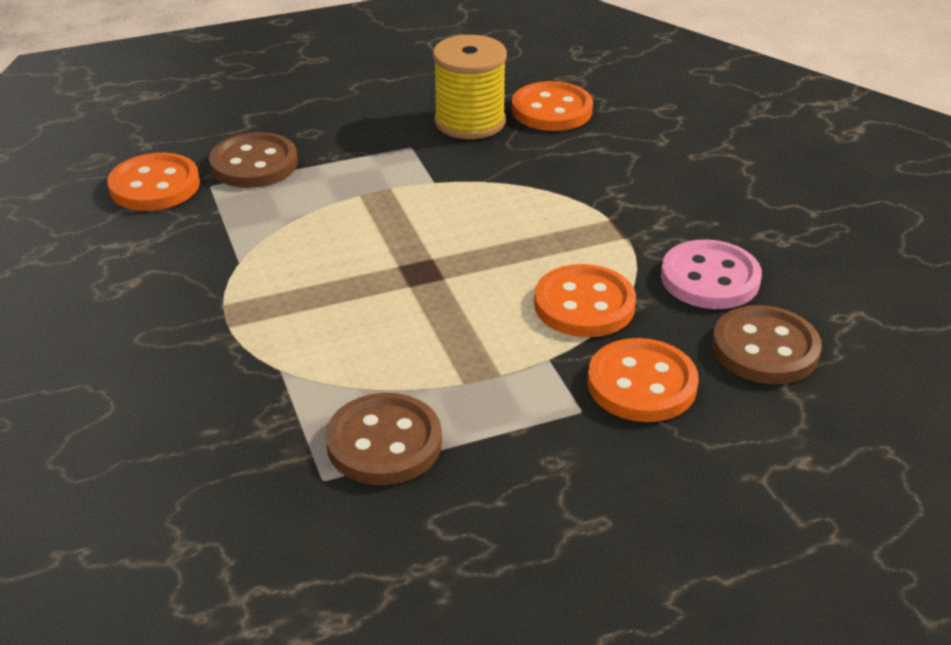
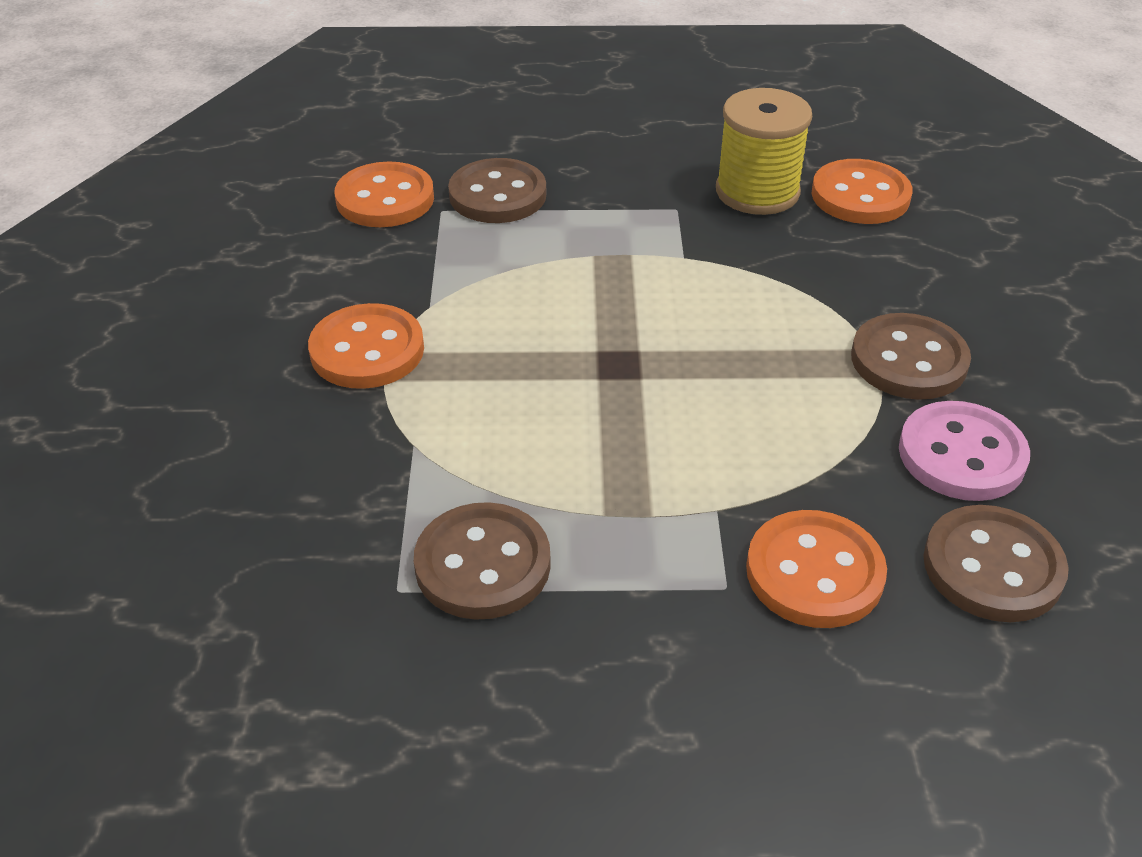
camera: 20 degrees right, 5 degrees up
(584, 305) = (790, 451): orange button -> orange button (367, 350)
(642, 221) = (908, 360): none -> brown button

